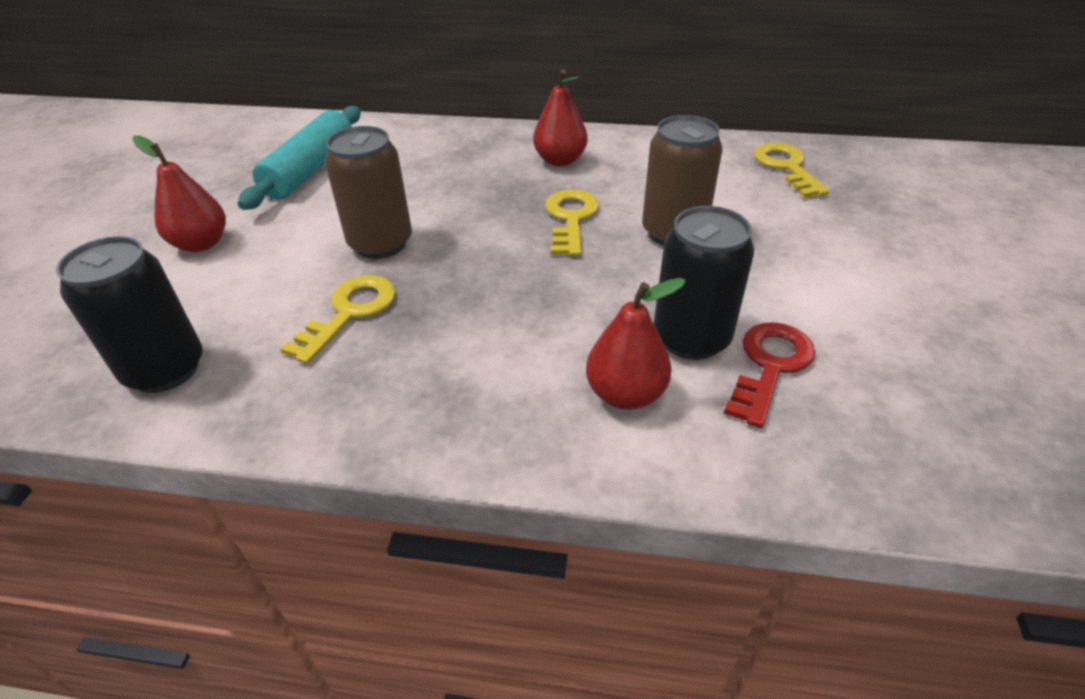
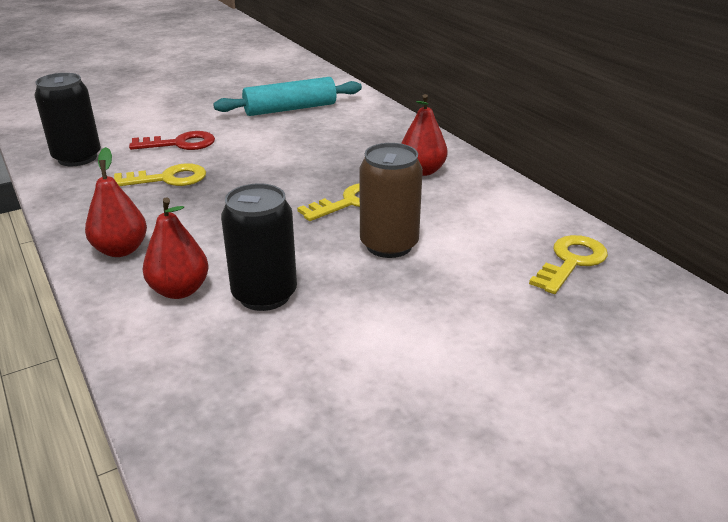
camera: 50 degrees right, 10 degrees down
(201, 244) = (183, 118): red pear -> red pear (121, 250)
(380, 243) = (242, 158): brown can -> none
(770, 366) = (267, 337): red key -> red key (180, 144)

